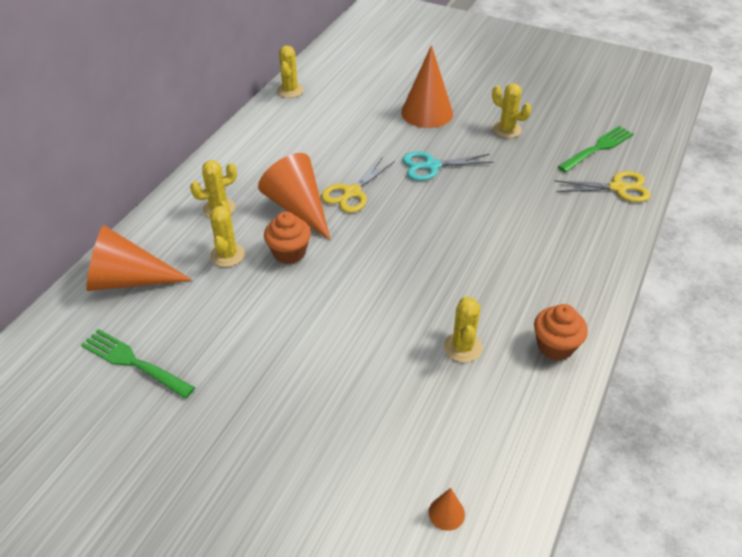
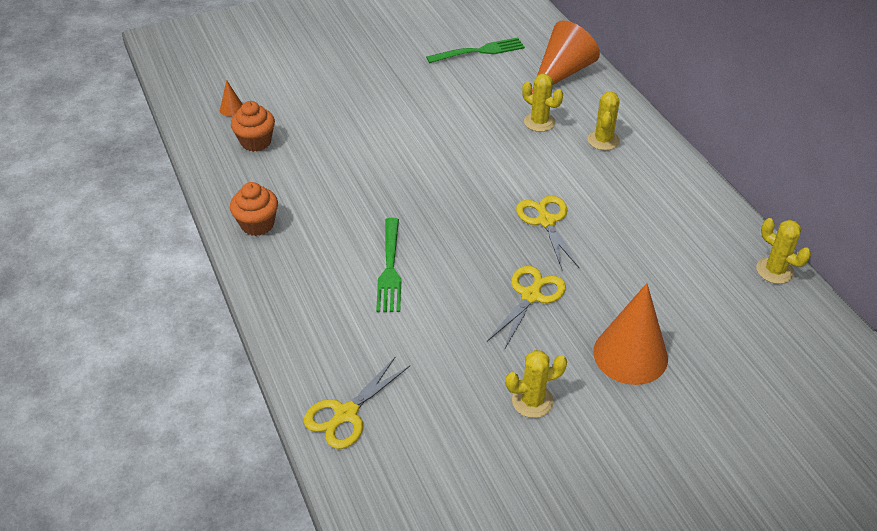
camera: 130 degrees right, 0 degrees up
(289, 253) = (508, 151): orange cupcake -> orange cupcake (256, 142)
(298, 207) = (559, 181): orange cone -> none
(431, 166) = (531, 295): turquoise scissors -> yellow scissors
(462, 347) = (316, 181): yellow cactus -> none
(597, 148) = (418, 456): green fork -> green fork (389, 268)

